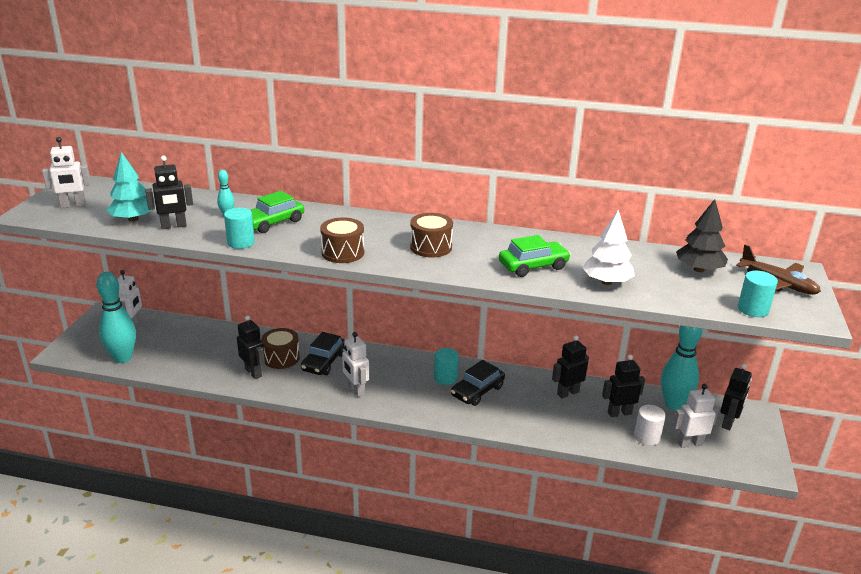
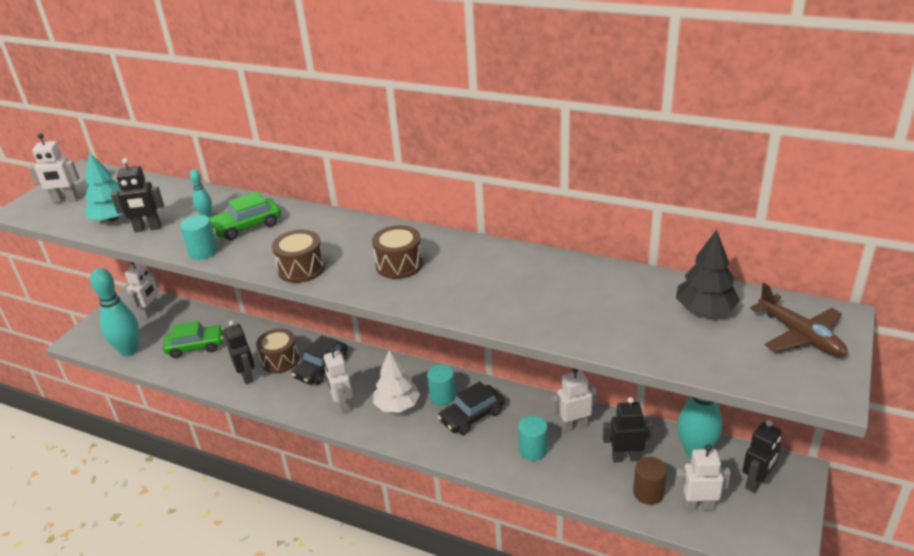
camera: 15 degrees right, 5 degrees up
(533, 266) = (503, 296): green car -> green car (196, 346)
(567, 393) = (573, 426): black robot -> white robot
(606, 282) = (581, 322): white tree -> white tree (397, 405)
(647, 437) = (648, 493): white cylinder -> brown cylinder
(753, 309) = (749, 373): turquoise cylinder -> turquoise cylinder (533, 450)

